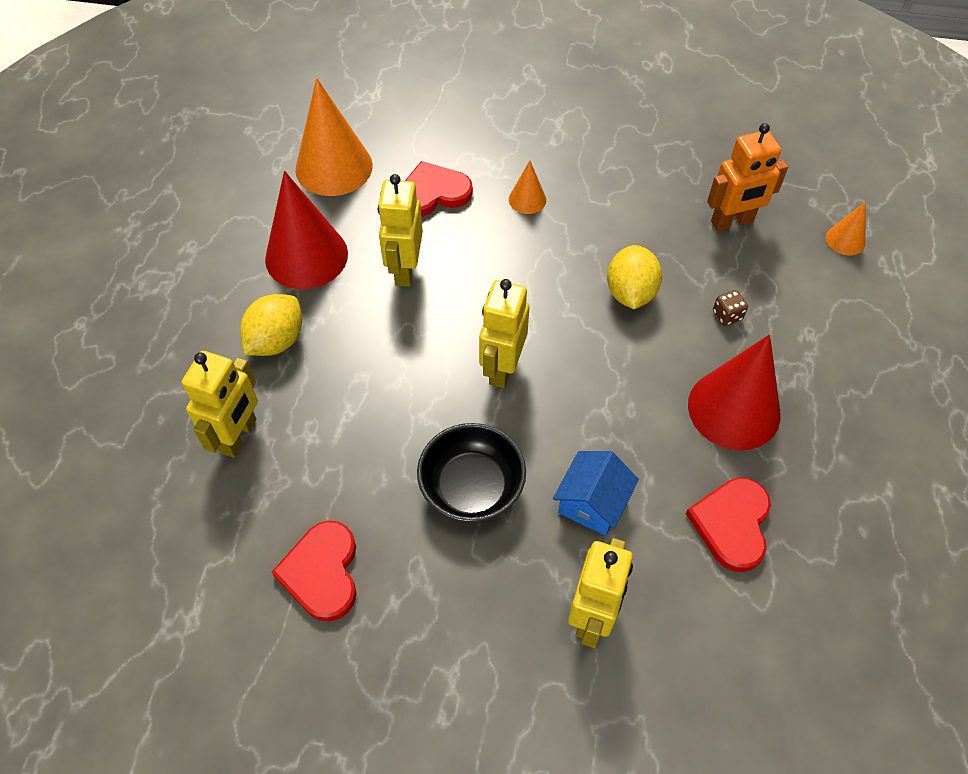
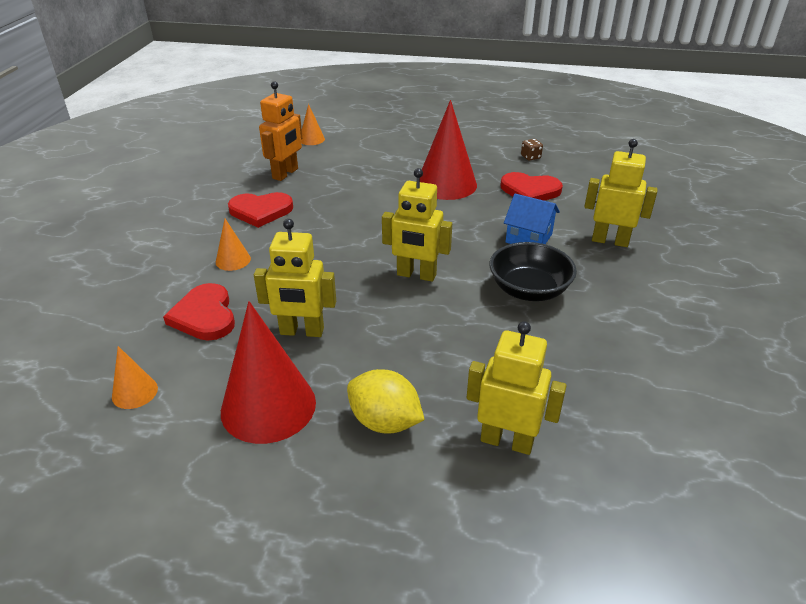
camera: 90 degrees left, 20 degrees down
(322, 572) = (630, 369): red heart -> red heart (260, 211)
(334, 167) = (135, 392): orange cone -> orange cone, size x0.48
(630, 293) = (345, 216): yellow lemon -> none
(727, 315) = (370, 181): brown dice -> brown dice (530, 157)
(732, 222) = (285, 174): orange robot -> orange robot turned 45 degrees clockwise

